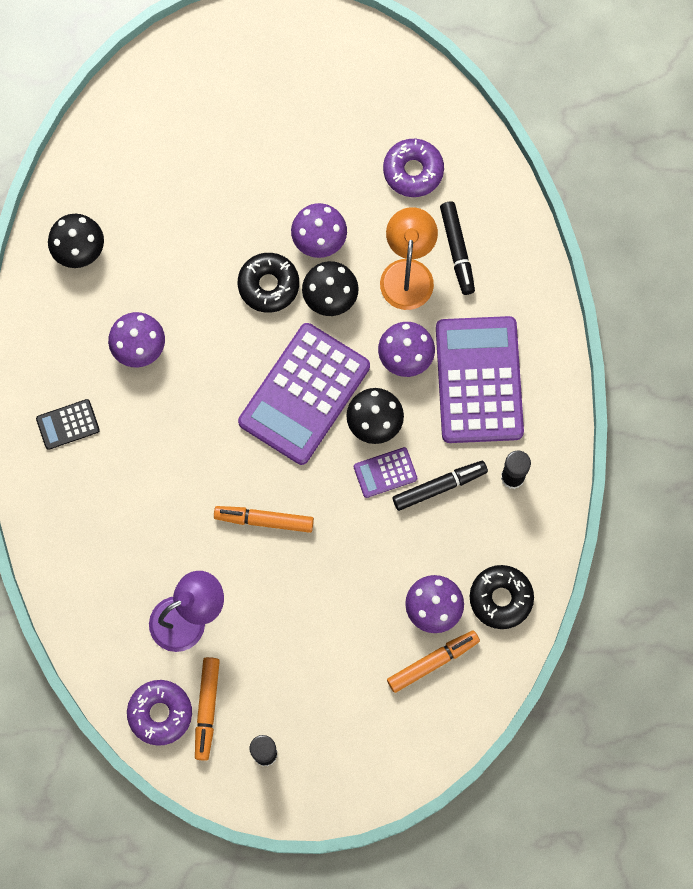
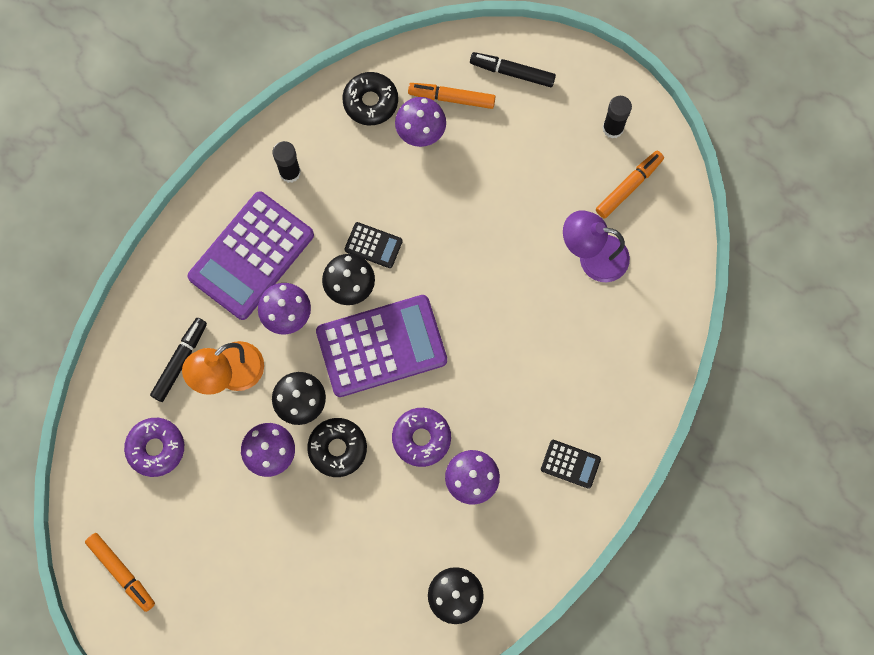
camera: 140 degrees left, 0 degrees up
(160, 713) = (663, 209): purple donut -> purple donut (421, 438)
(264, 520) = (485, 280): orange marker -> orange marker (121, 572)
(385, 472) = (373, 245): purple calculator -> black calculator
(439, 487) = (345, 206): black marker -> black marker (512, 72)

